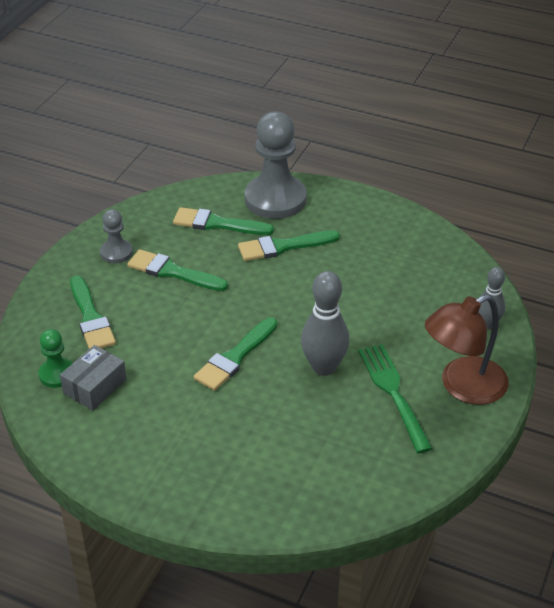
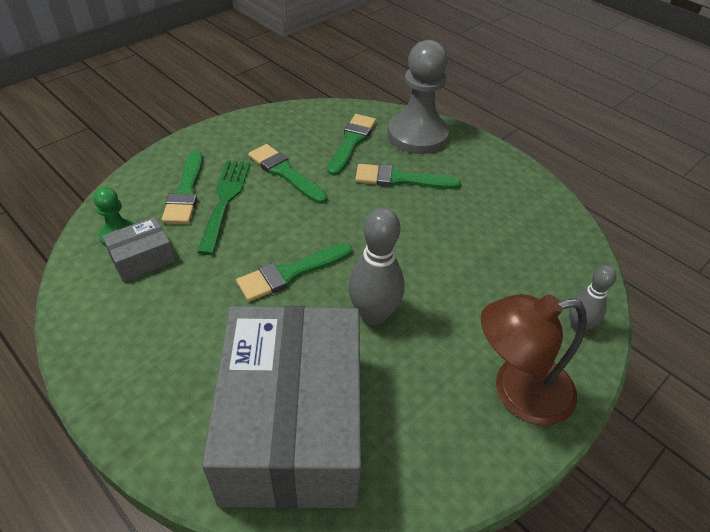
camera: 20 degrees right, 5 degrees up
(116, 252) = (247, 142): grey pawn -> none
(217, 224) = (351, 142): green brush -> green brush turned 75 degrees clockwise
(308, 465) = (293, 425): none -> grey box
(393, 392) = (433, 370): green fork -> green fork (225, 200)

